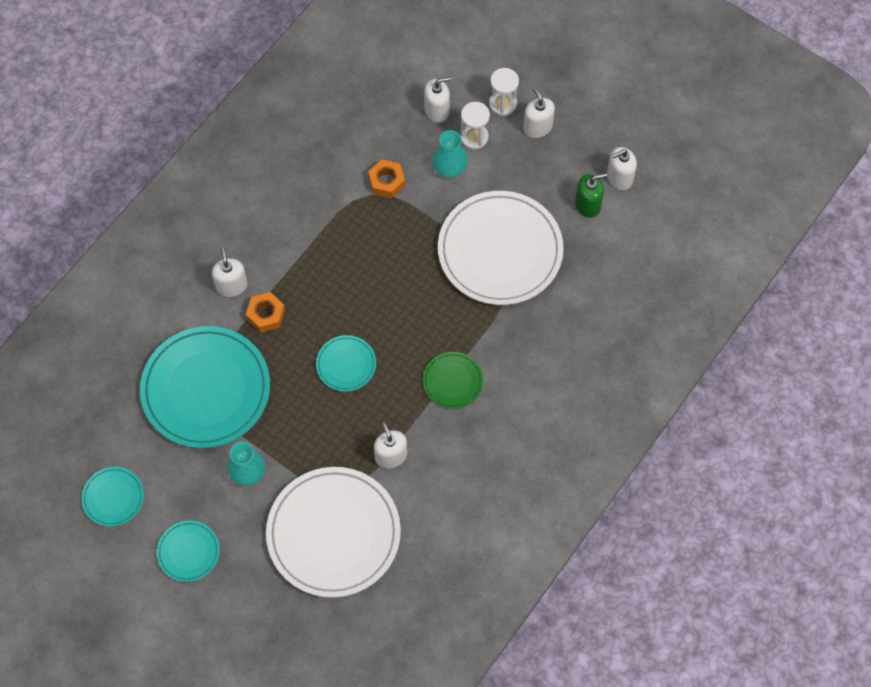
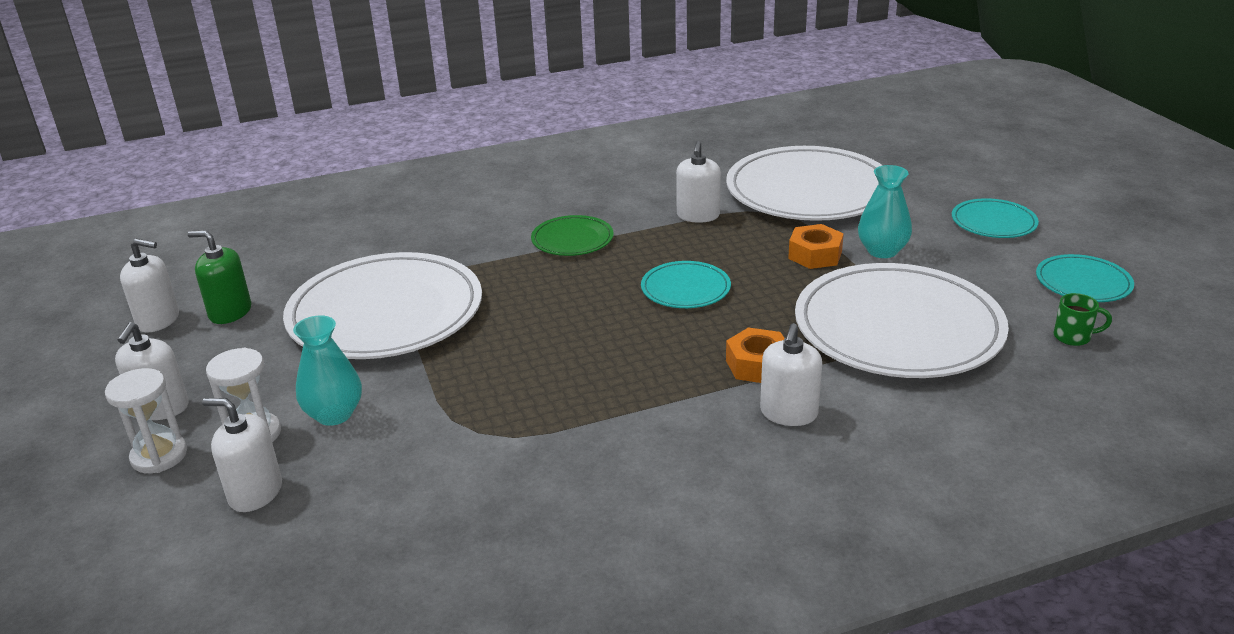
camera: 145 degrees left, 35 degrees down
(107, 431) = (1073, 337): none -> green mug
(206, 389) = (898, 327): turquoise plate -> white plate
(386, 182) = (439, 436): orange nut -> orange nut (815, 255)

